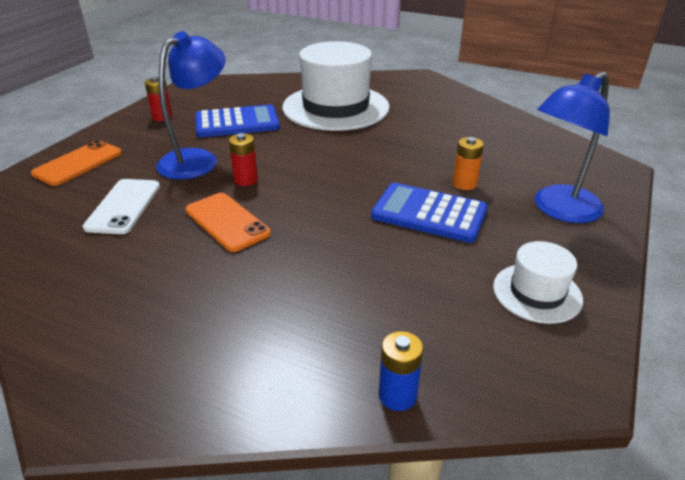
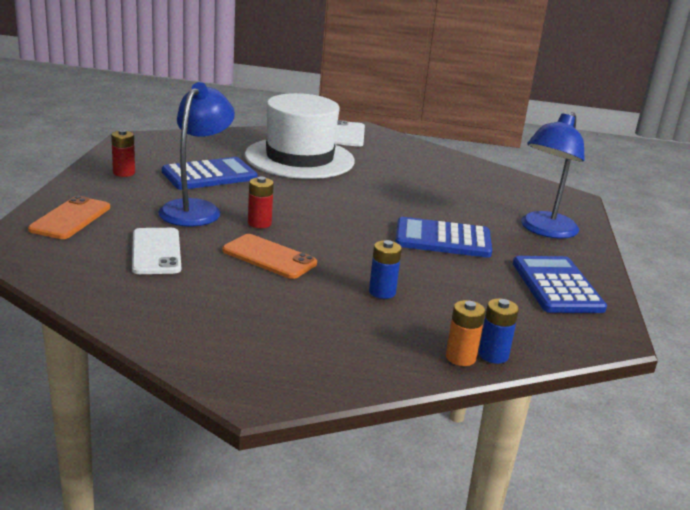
camera: 20 degrees left, 10 degrees down
(317, 280) = (382, 292): none -> blue battery
(400, 83) = (348, 134): none -> white phone
(464, 184) = (458, 216): orange battery -> orange battery (460, 357)
(537, 293) = (557, 286): white hat -> blue calculator

